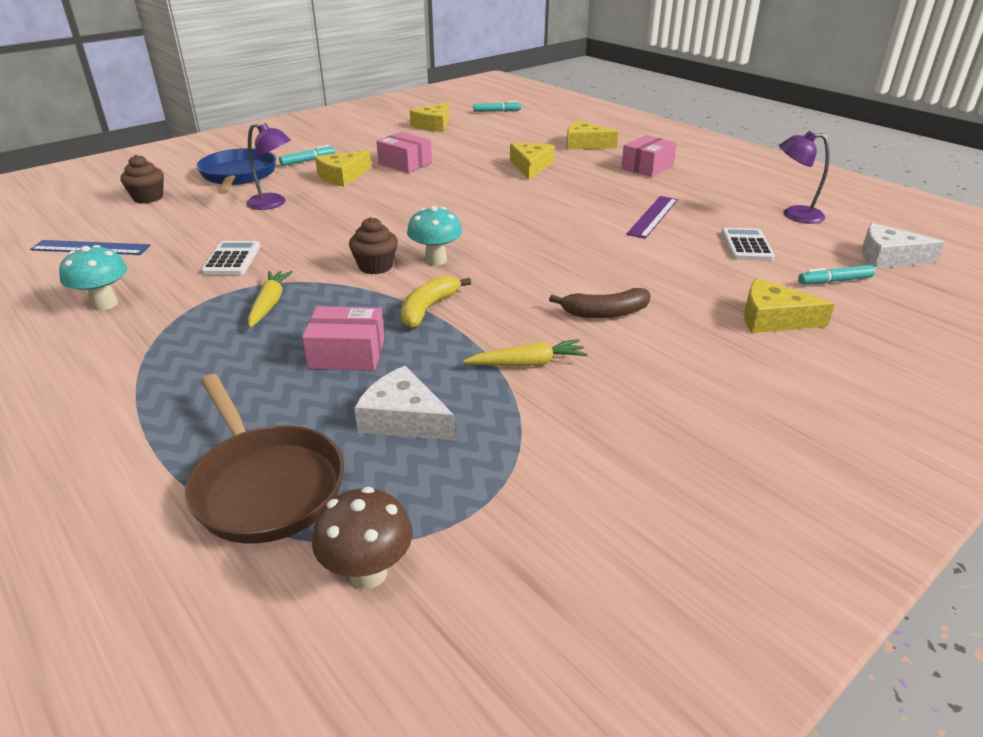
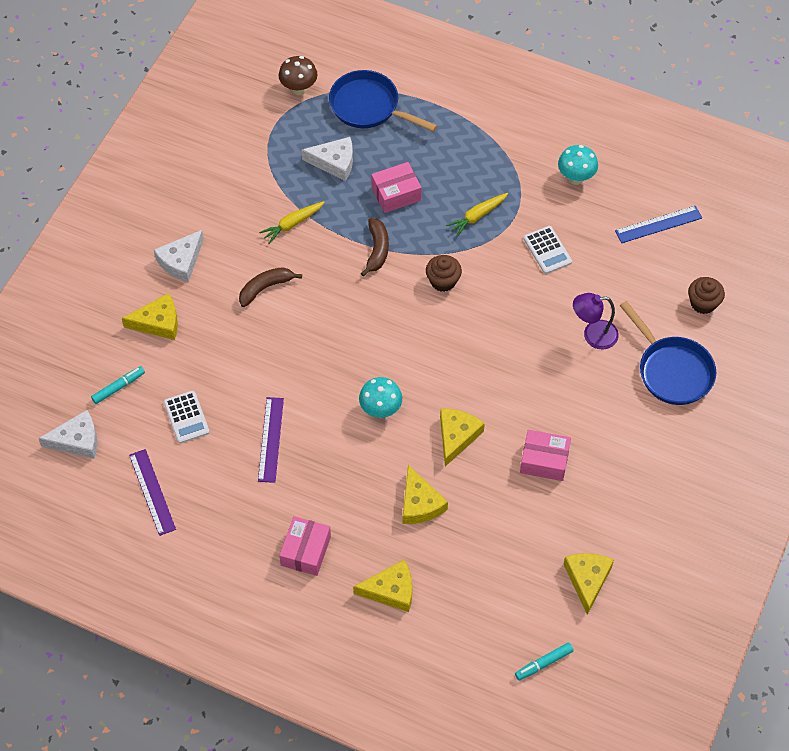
camera: 155 degrees right, 25 degrees up
(266, 485) = (369, 106): brown pan -> blue pan
(269, 304) = (477, 216): yellow carrot -> yellow carrot turned 75 degrees clockwise
(307, 161) = (640, 427): turquoise marker -> none
(342, 176) = (579, 408): yellow cheese -> yellow cheese (456, 436)
(428, 308) = (377, 250): yellow banana -> brown banana
(436, 260) = (406, 305): turquoise mushroom -> turquoise mushroom (380, 410)
(725, 369) = (181, 261): none -> white cheese
(794, 215) = (152, 492): purple lamp -> purple ruler

